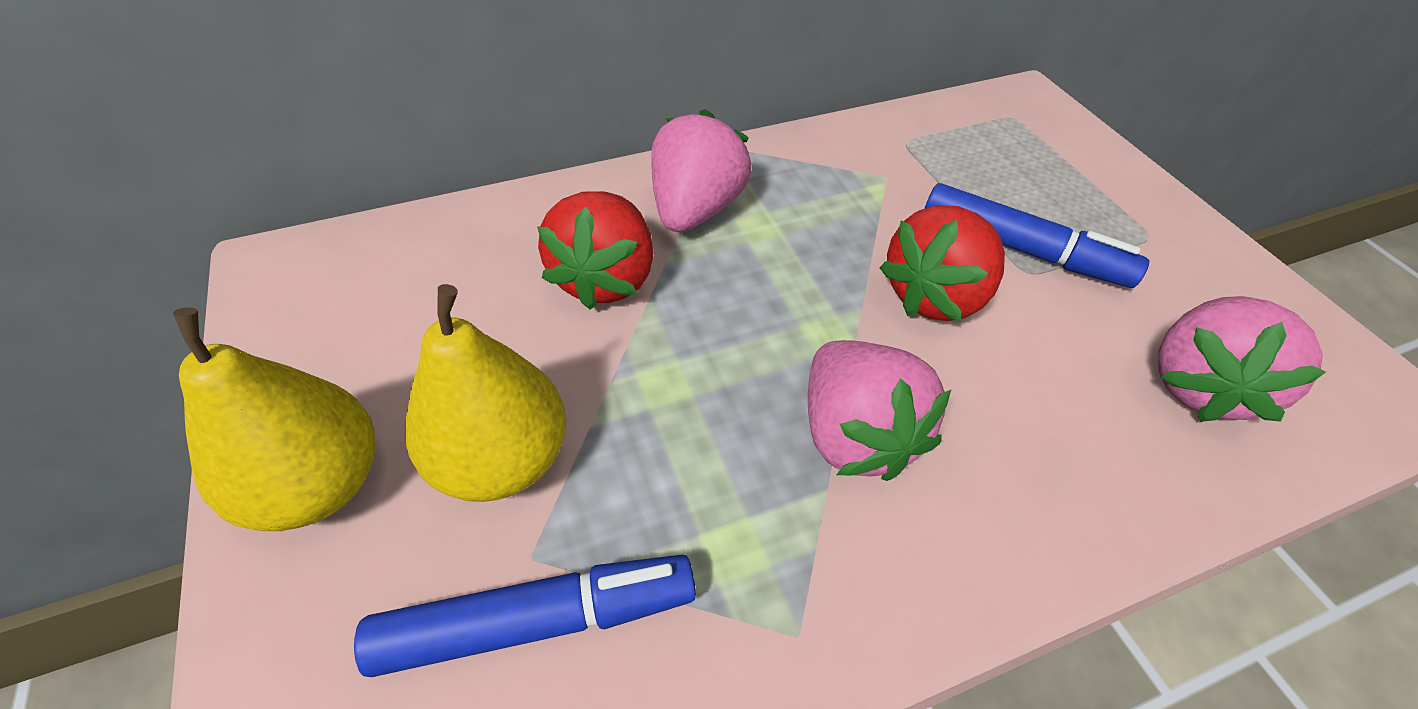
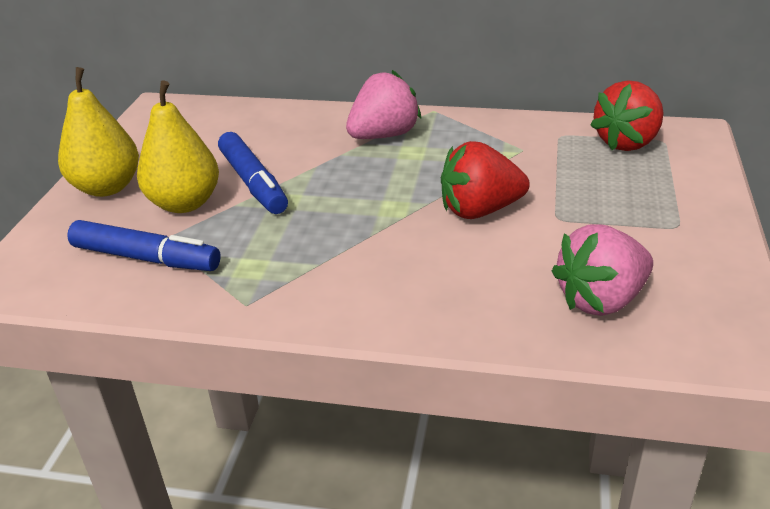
camera: 35 degrees right, 15 degrees down
(605, 278) = (302, 152): red strawberry -> red strawberry (627, 142)
(855, 435) = (358, 250): pink strawberry -> none
(1021, 249) = (568, 206): blue marker -> blue marker (253, 182)

